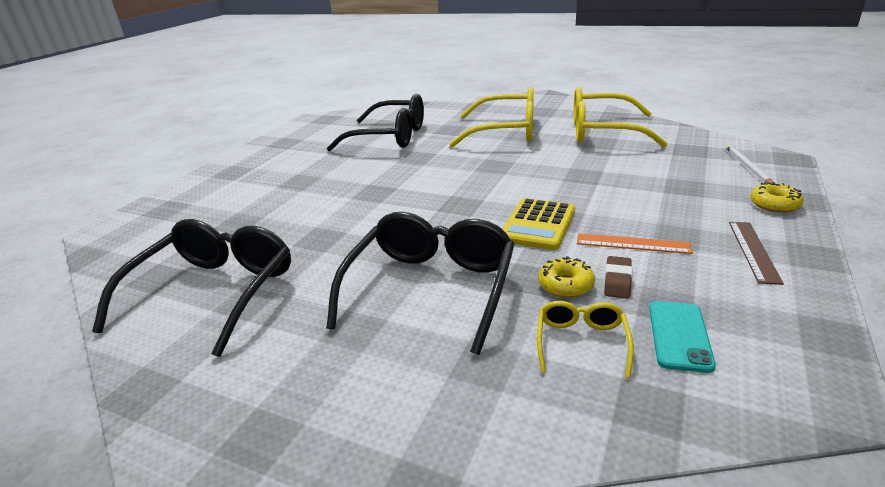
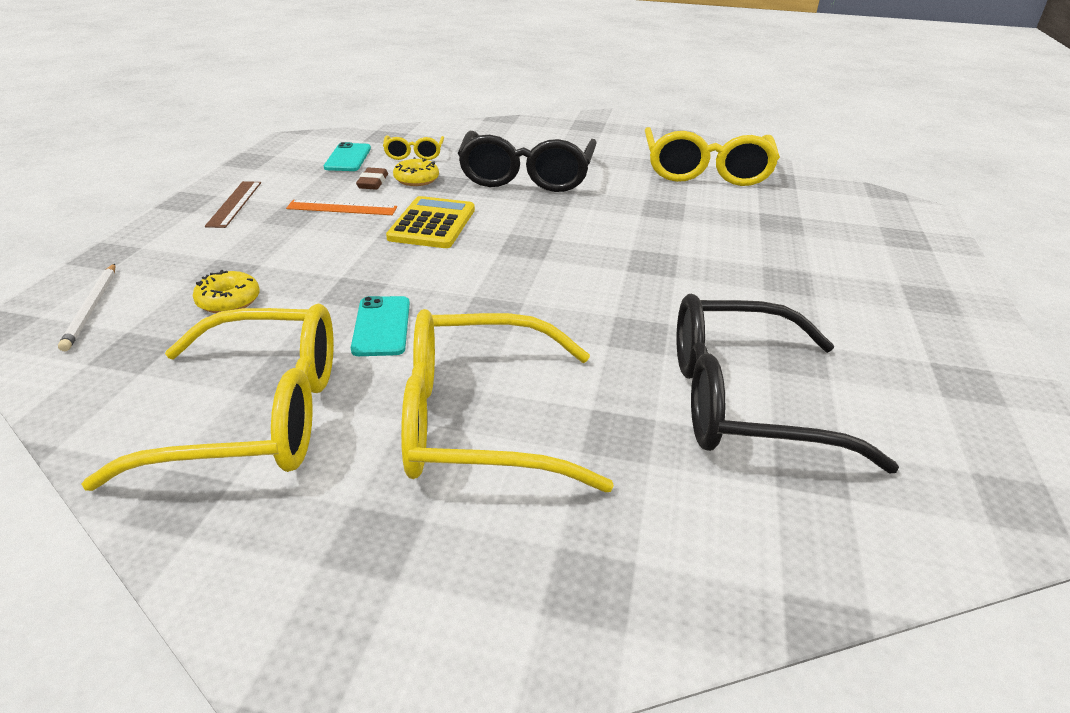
camera: 165 degrees right, 5 degrees up
(214, 292) = (705, 171): black glasses -> yellow glasses
(558, 159) = (381, 326): none -> turquoise phone
(774, 205) = (146, 248): yellow donut -> yellow donut (228, 301)

